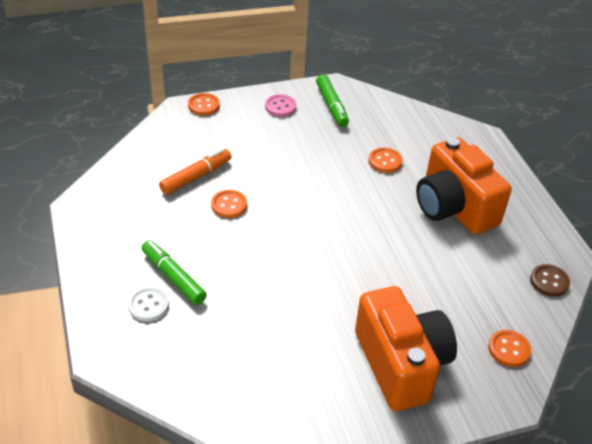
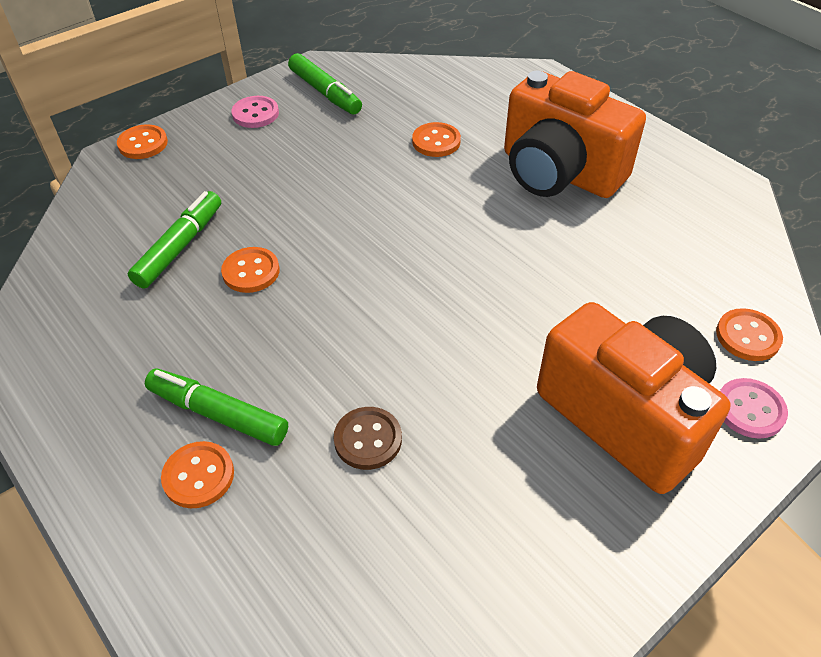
camera: 20 degrees left, 5 degrees up
(148, 305) = (198, 476): white button -> orange button
(196, 176) = (180, 246): orange marker -> green marker
(479, 389) = (750, 410): none -> pink button
(549, 281) = (734, 226): brown button -> brown button (368, 439)

